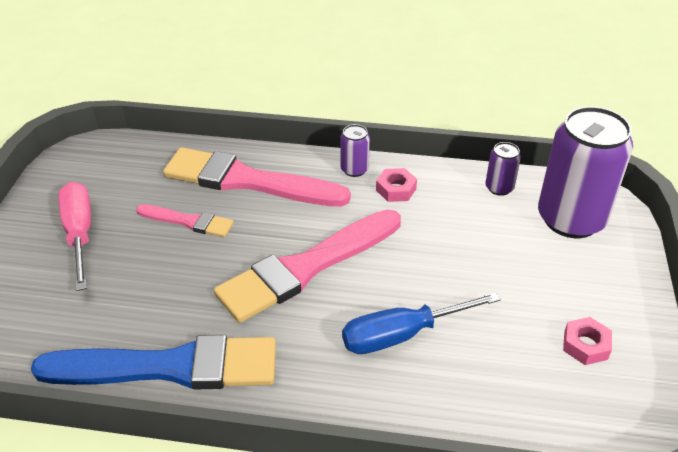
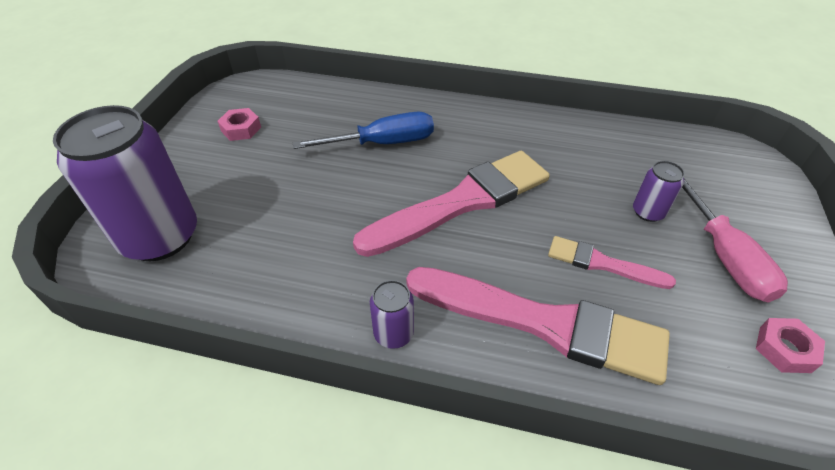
camera: 175 degrees left, 5 degrees up
(170, 367) = (568, 133): blue brush -> none
(396, 189) = (345, 294): pink nut -> pink nut (784, 349)
(499, 188) = (212, 287): purple can -> purple can (648, 212)

